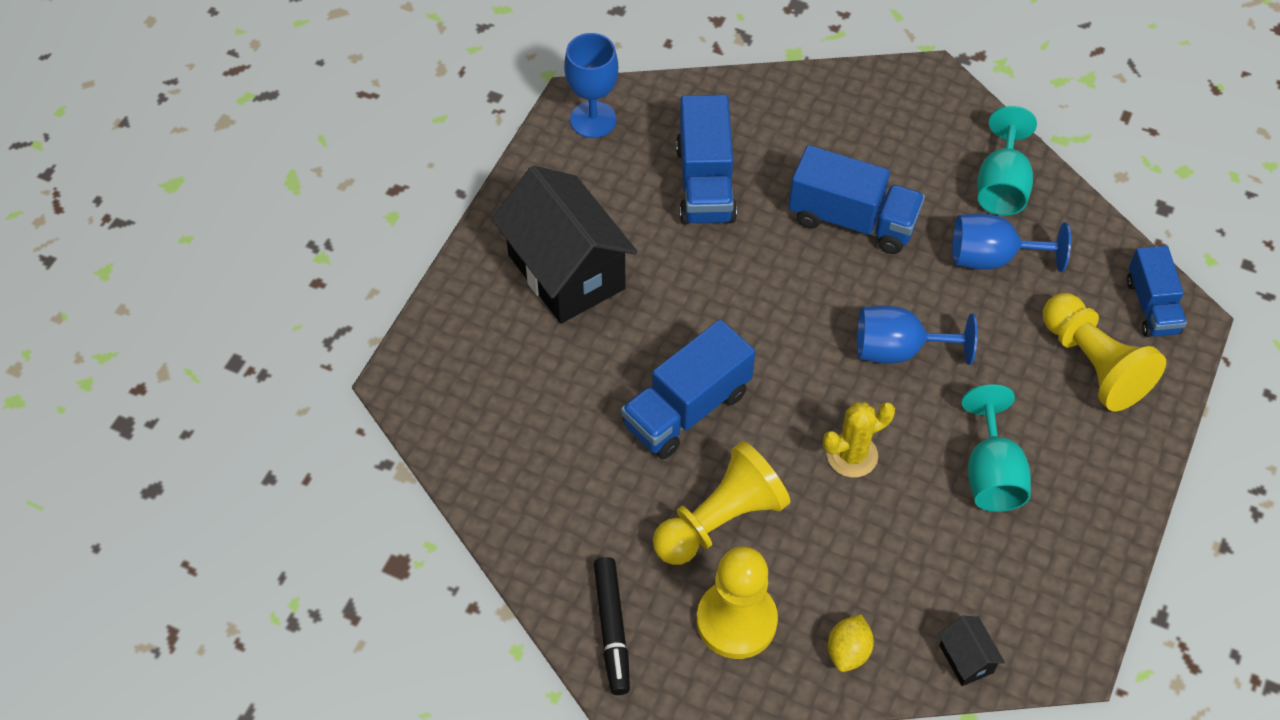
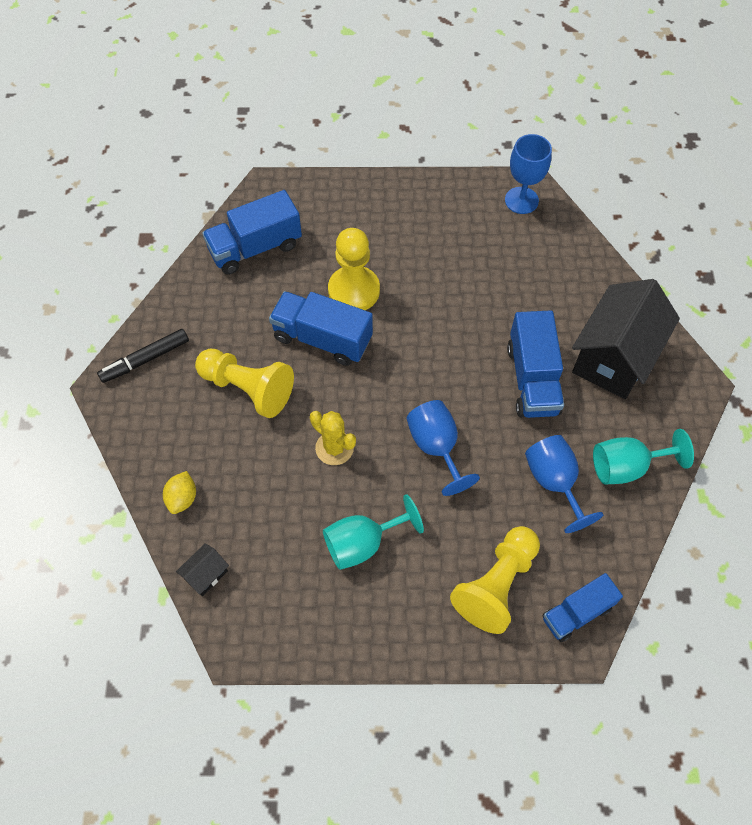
camera: 65 degrees right, 5 degrees up
(566, 272) = (392, 234): black house -> black house (614, 358)
(705, 183) = (509, 281): blue truck -> blue truck (255, 248)
(736, 621) = (178, 425): yellow pawn -> yellow pawn (354, 290)
(848, 651) = (182, 498): yellow lemon -> yellow lemon turned 75 degrees counterclockwise

